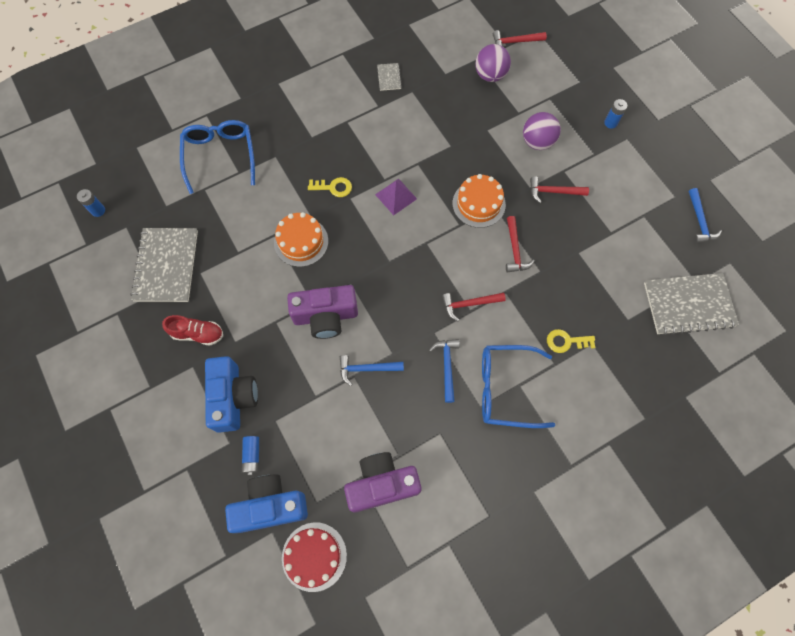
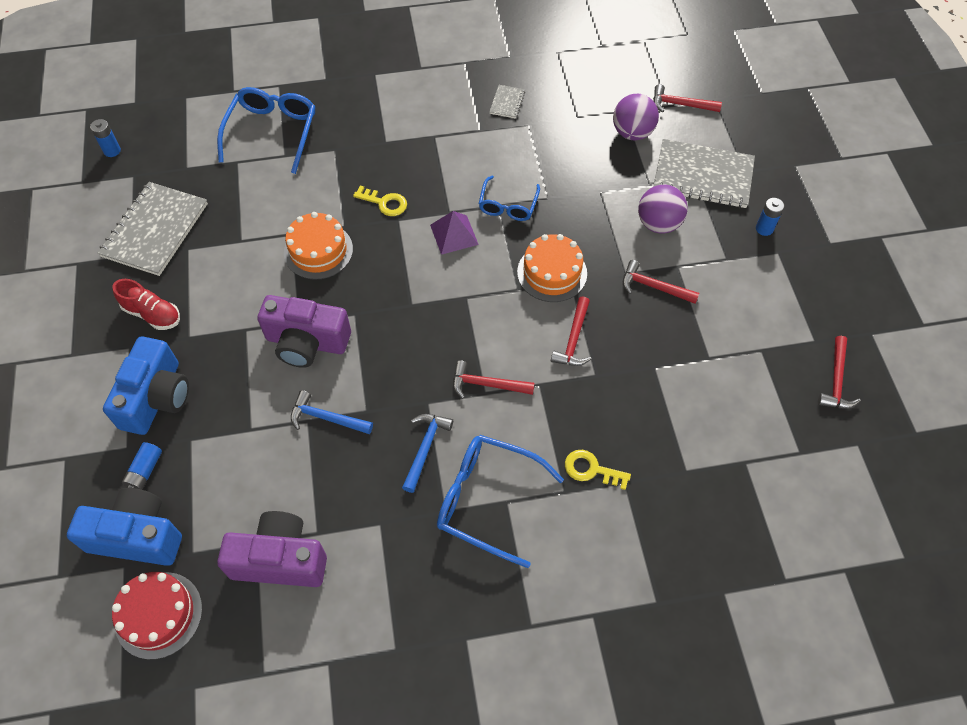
camera: 20 degrees right, 10 degrees down
(425, 161) = (508, 206): none -> blue glasses
(688, 304) = (777, 478): grey notebook -> grey notebook (703, 176)
(699, 221) = (836, 380): blue hammer -> red hammer

